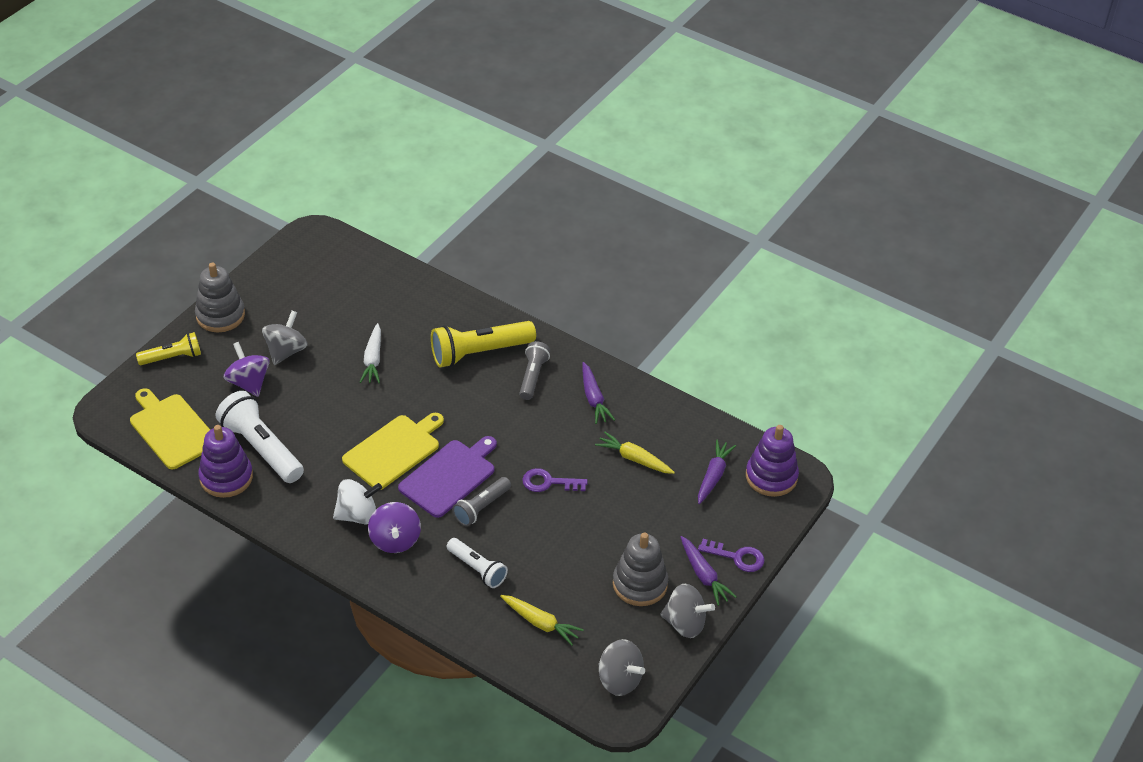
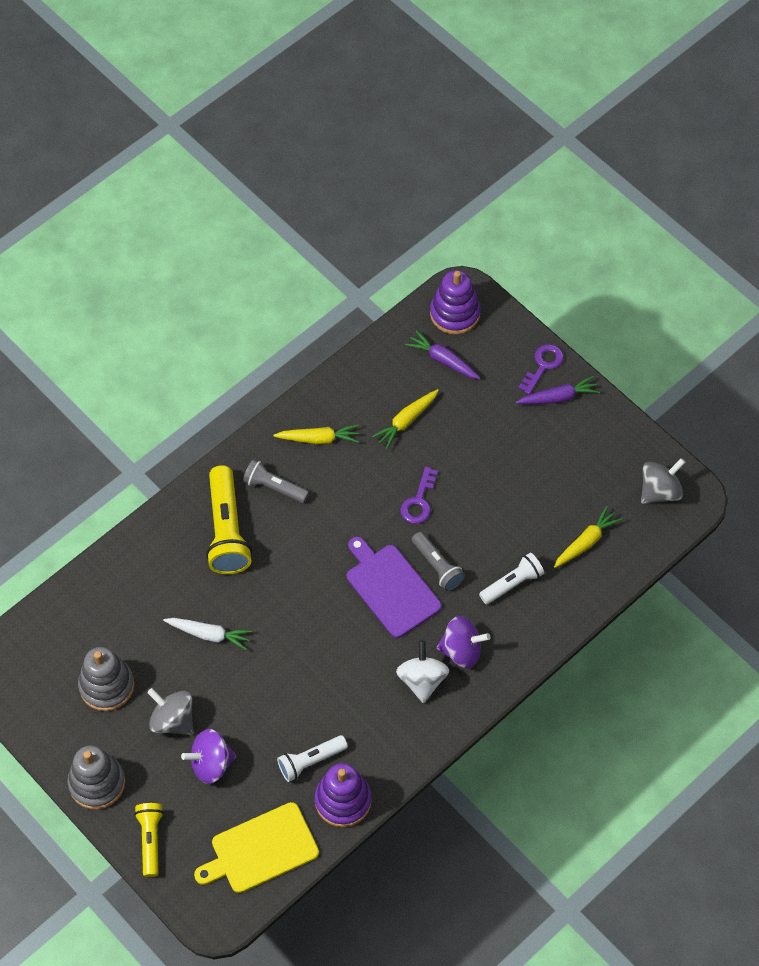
camera: 75 degrees left, 15 degrees up
(261, 448) = (310, 761): white flashlight -> white flashlight, size x0.60
(394, 450) = (344, 634): yellow cutting board -> none
(594, 399) = (319, 439): purple carrot -> yellow carrot
(640, 584) = (558, 451): grey stacking toy -> grey stacking toy (106, 686)
(685, 623) = (608, 425): grey spinning top -> none

